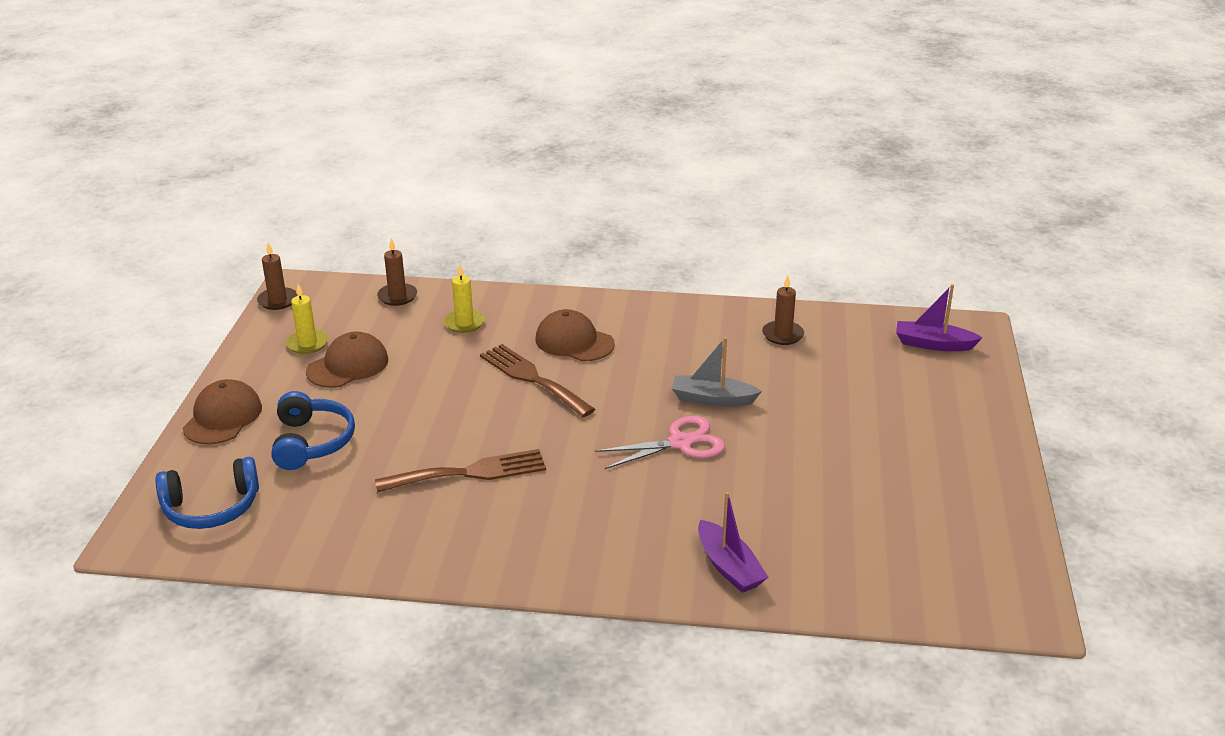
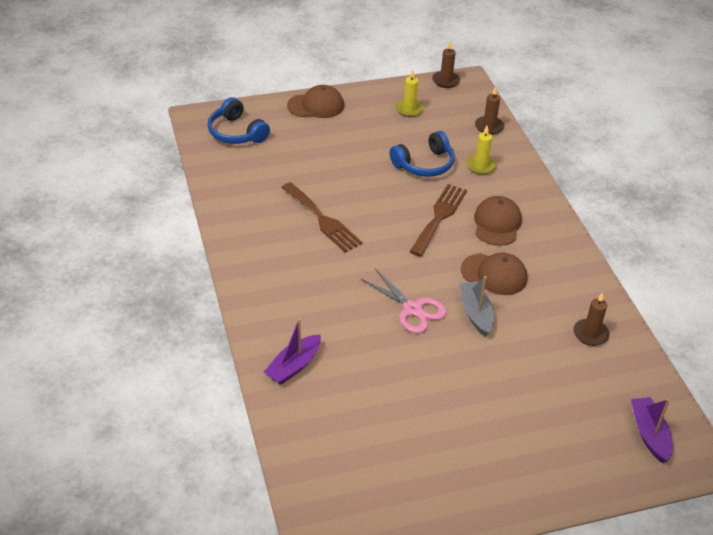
camera: 65 degrees right, 10 degrees up
(312, 442) = (314, 147): blue headphones -> blue headphones (424, 164)
(348, 365) = (397, 133): brown cap -> brown cap (494, 274)

